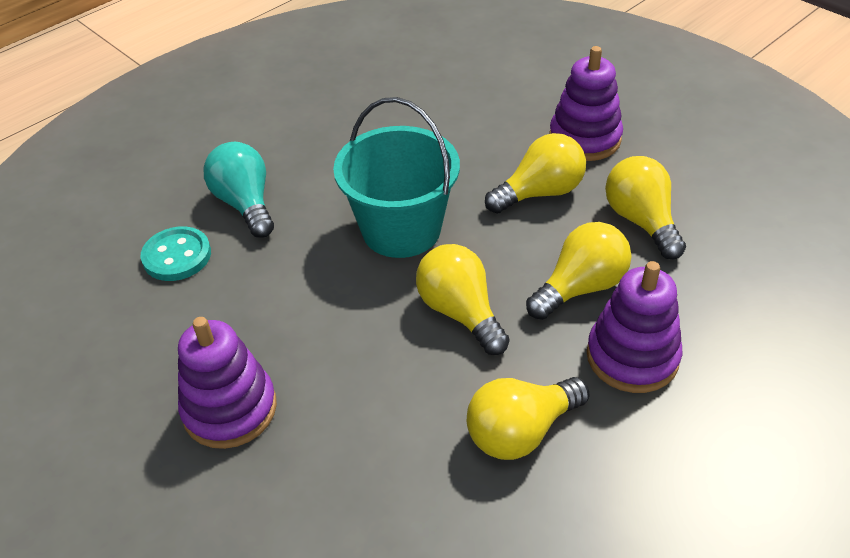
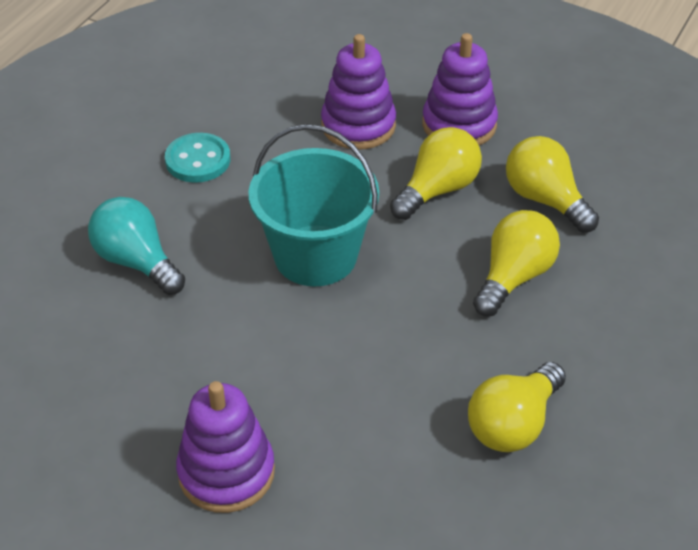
camera: 20 degrees left, 0 degrees up
(177, 256) = (90, 333): turquoise button -> turquoise button (198, 160)
(460, 312) = (410, 326): yellow light bulb -> none
(632, 356) = (585, 332): purple stacking toy -> purple stacking toy (358, 125)

